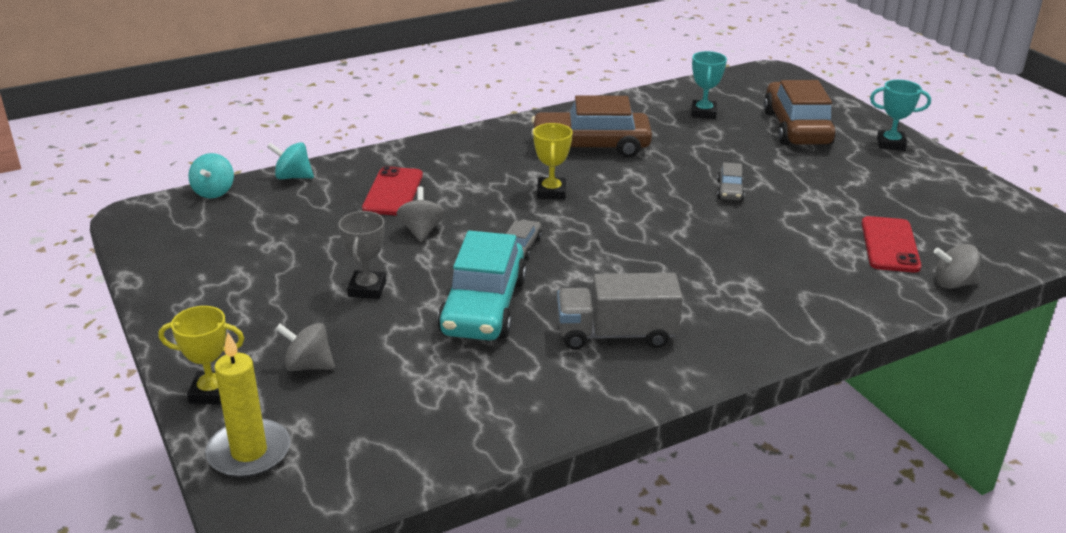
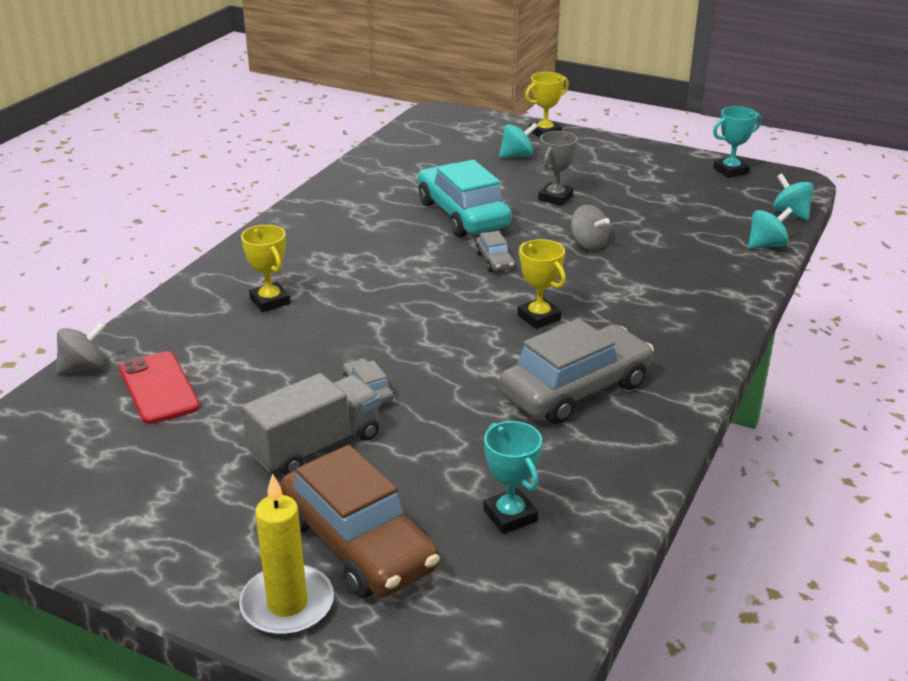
camera: 145 degrees right, 0 degrees up
(249, 452) = (483, 123): yellow candle -> yellow candle (287, 604)
(308, 365) = (517, 156): grey spinning top -> turquoise spinning top
(367, 289) = (555, 198): grey trophy -> grey trophy turned 60 degrees clockwise
(393, 192) = (666, 264): red phone -> none
(590, 146) = (575, 389): brown car -> grey car
(616, 334) = (351, 230): grey truck -> grey truck (315, 445)
(758, 284) = (270, 301): none -> yellow trophy
(890, 144) = (203, 571): turquoise trophy -> turquoise trophy (730, 171)

